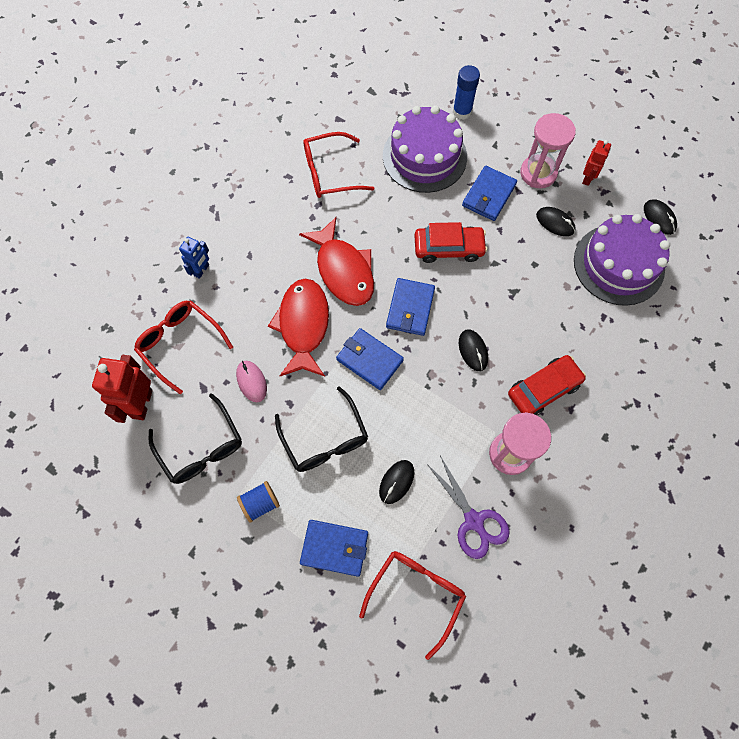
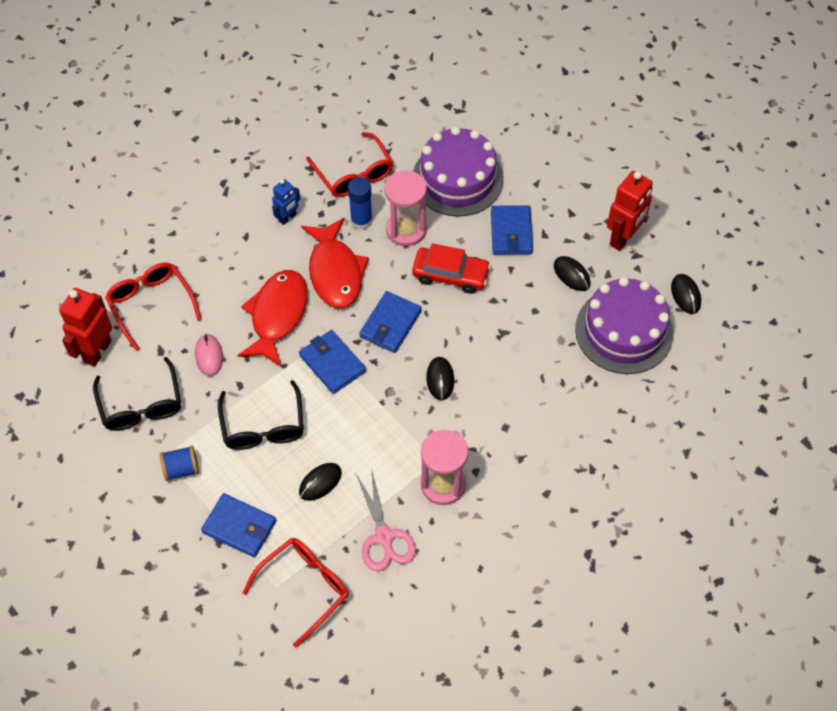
camera: 15 degrees right, 10 degrees down
(202, 270) = (194, 240): blue robot -> blue robot (287, 218)
(330, 173) = (354, 174): red glasses -> red glasses turned 120 degrees counterclockwise
(462, 111) = (513, 142): blue glue stick -> blue glue stick (361, 220)
(473, 520) = (384, 537): purple scissors -> pink scissors
(489, 195) = (511, 232): blue wallet -> blue wallet turned 45 degrees counterclockwise
(538, 173) = (572, 221): pink hourglass -> pink hourglass (406, 230)
(544, 389) = (499, 433): red car -> none
(587, 178) = (623, 238): red robot -> red robot, size x1.70

